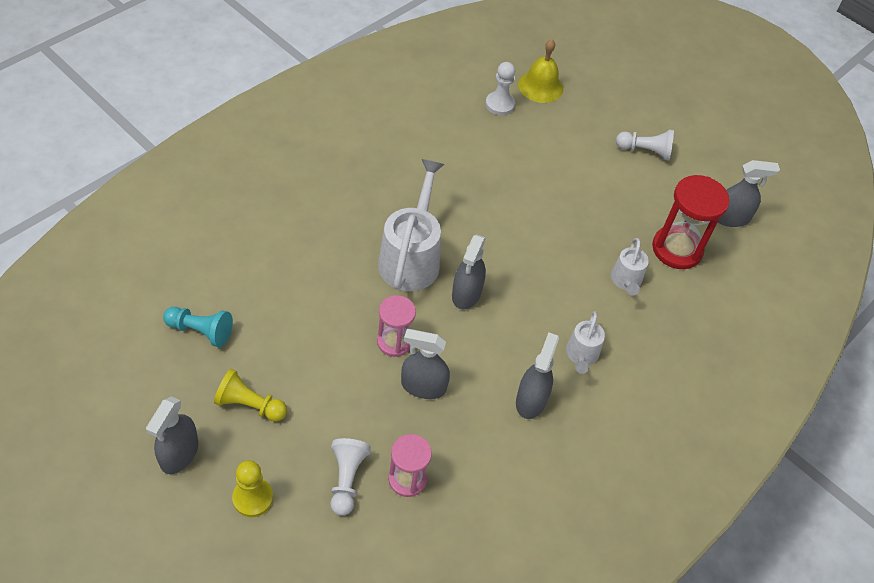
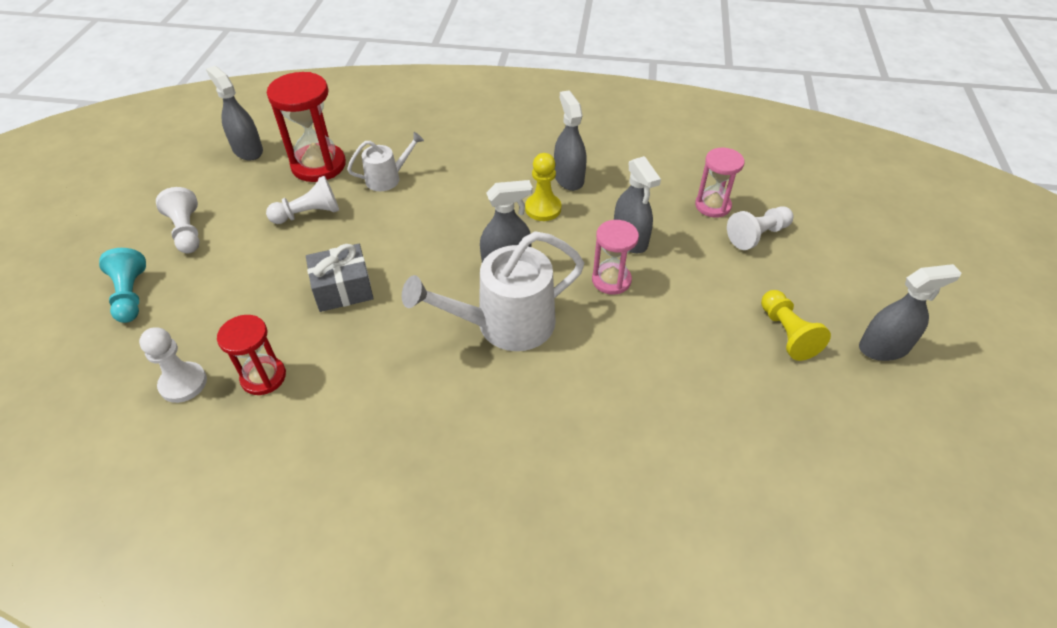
camera: 120 degrees left, 5 degrees down
(201, 331) = (777, 430): turquoise pawn -> turquoise pawn (131, 295)
(253, 498) = (843, 276): yellow pawn -> yellow pawn (543, 208)
(474, 135) = (263, 377): none -> red hourglass
(518, 198) = (343, 289): none -> grey gift
(531, 400) = (568, 178): grey spray bottle -> grey spray bottle turned 90 degrees clockwise
(540, 86) = (117, 363): yellow bell -> none
(581, 355) = (495, 171): white watering can -> none
(616, 217) = (309, 214): none -> white pawn

